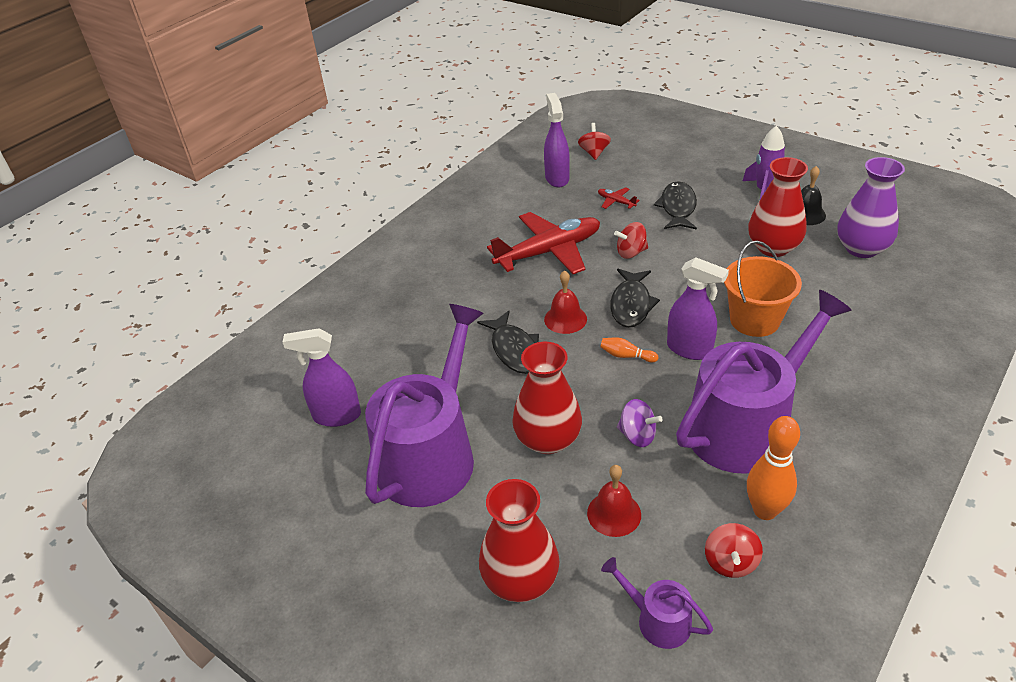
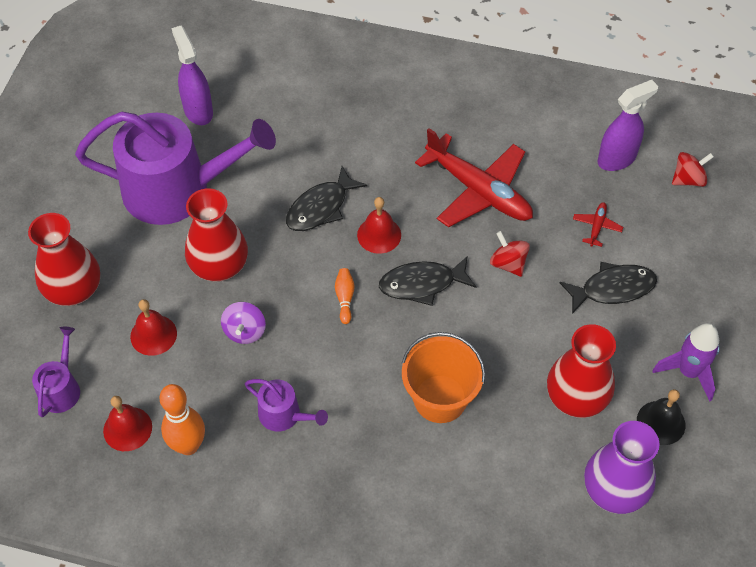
camera: 65 degrees right, 15 degrees up
(689, 349) = (373, 349): purple spray bottle -> none
(730, 562) = (127, 428): red spinning top -> red bell
(745, 426) = (284, 415): purple watering can -> purple watering can, size x0.44

